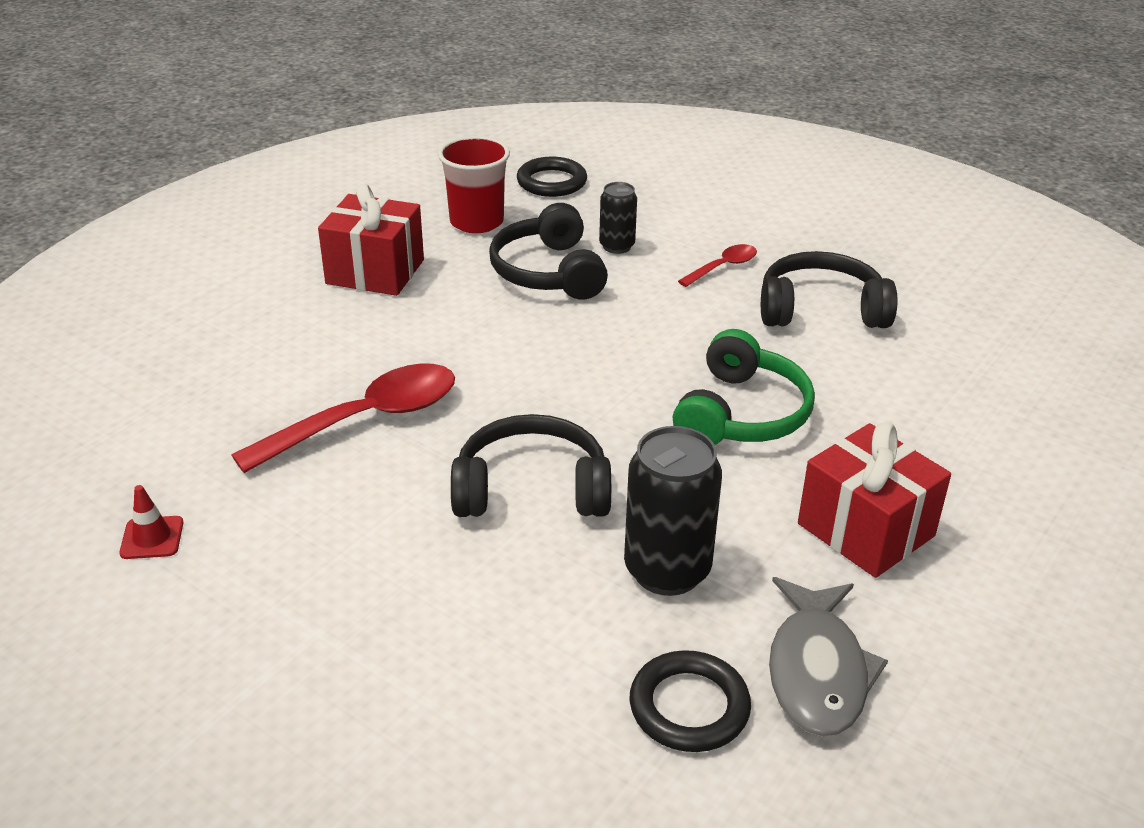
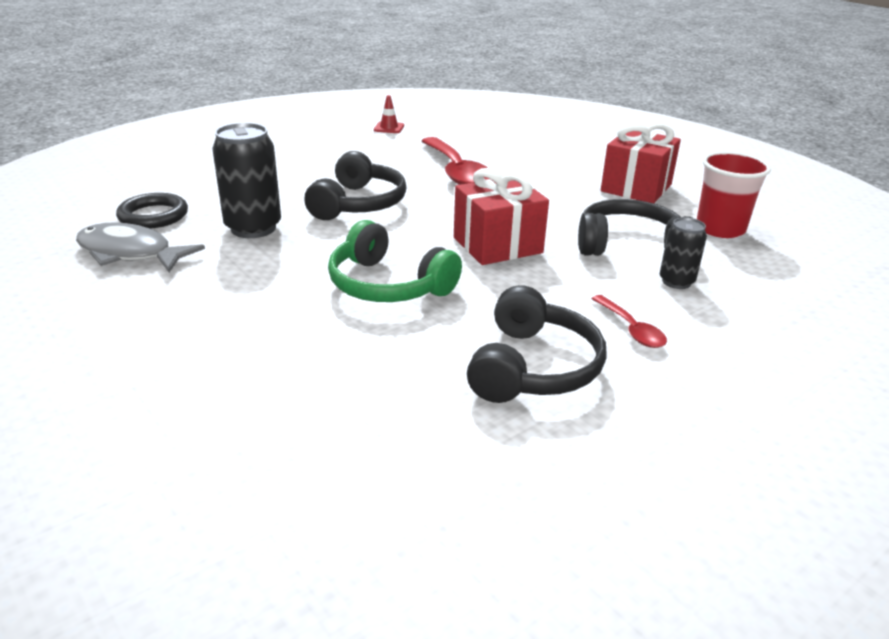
camera: 105 degrees right, 5 degrees down
(551, 182) = (813, 271): black ring -> none
(866, 530) = (219, 301): red gift -> red gift (497, 245)

